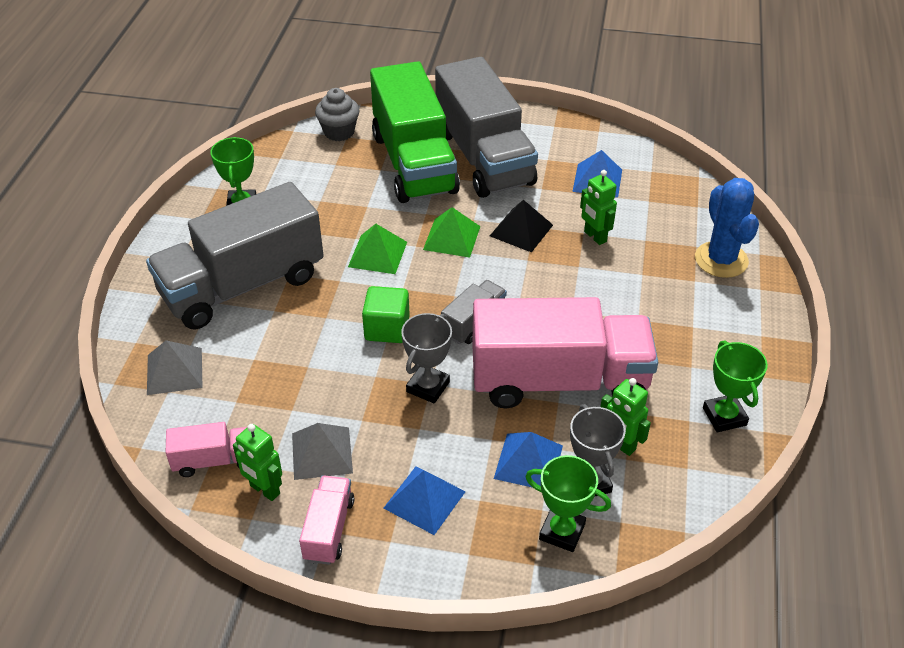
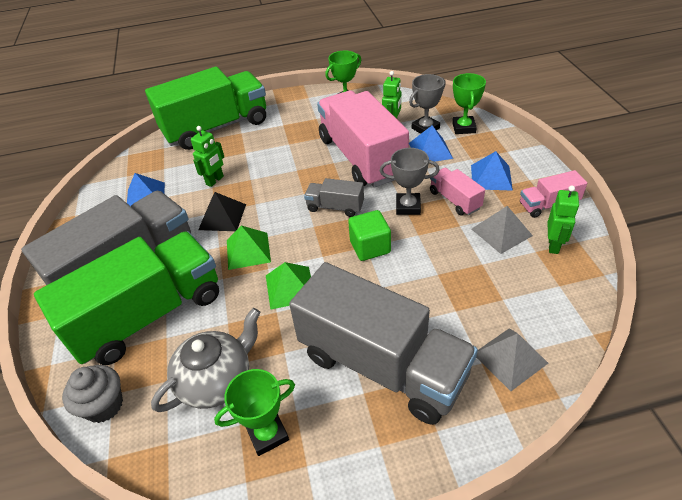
camera: 110 degrees left, 0 degrees up
(215, 460) = (559, 283): pink truck -> pink truck (454, 200)
(312, 189) = (217, 380): none -> grey teapot
(721, 260) = (216, 128): blue cactus -> green truck

